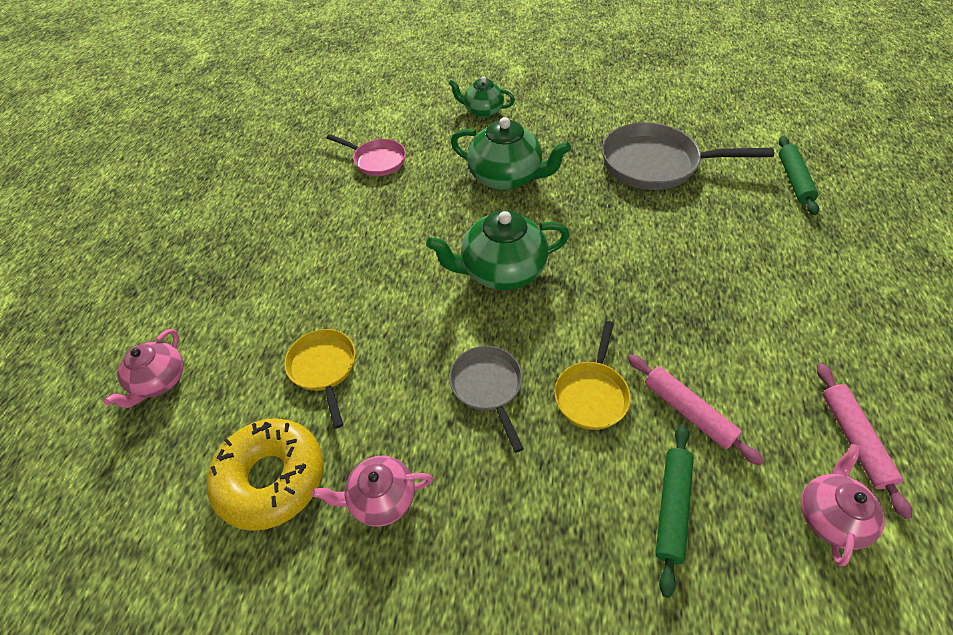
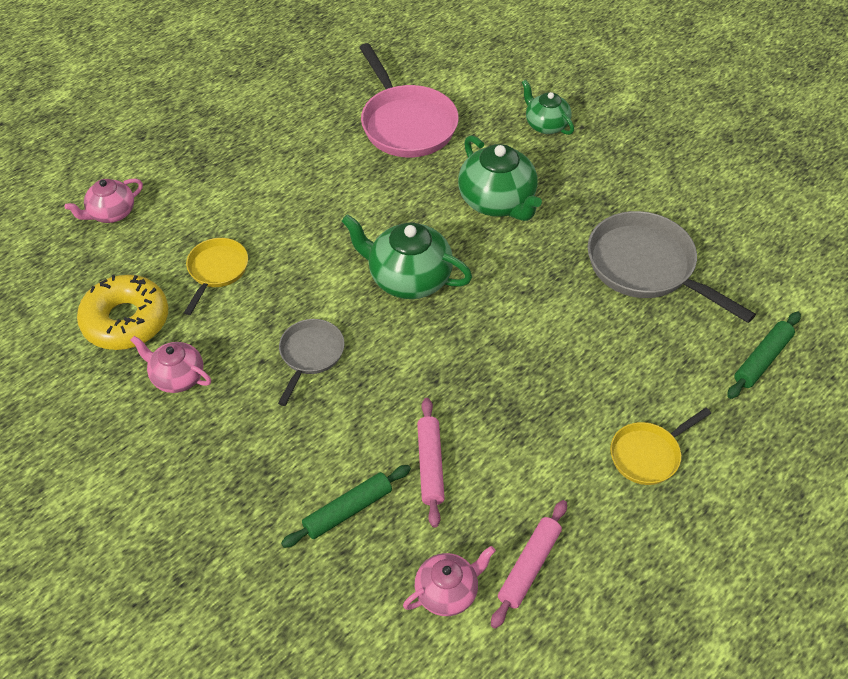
camera: 35 degrees right, 0 degrees up
(377, 160) = (406, 124): pink pan -> pink pan, size x1.76
(591, 394) = (376, 408): yellow pan -> yellow pan (648, 454)

